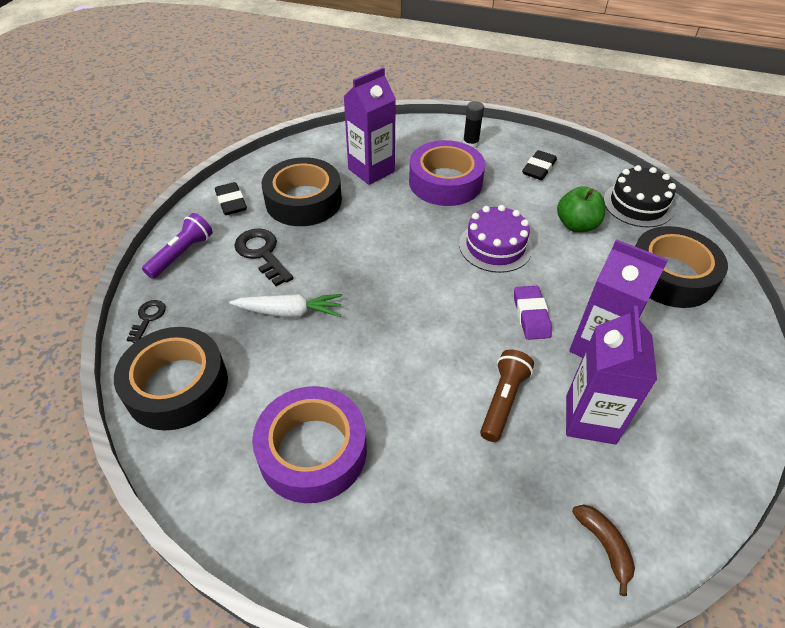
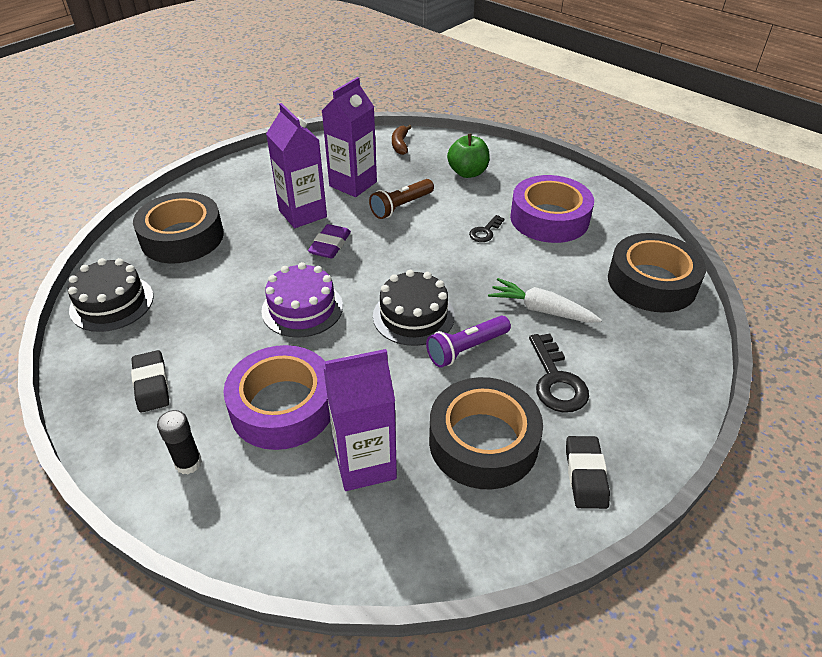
camera: 155 degrees left, 5 degrees down
(148, 318) = (686, 346): black key -> black key (485, 232)
(182, 254) = (655, 411): purple flashlight -> purple flashlight (466, 349)
(400, 269) = (413, 316): none -> black cake
(538, 169) = (151, 384): black eraser -> black eraser turned 75 degrees counterclockwise
(576, 225) = (200, 303): green apple -> green apple (467, 173)

